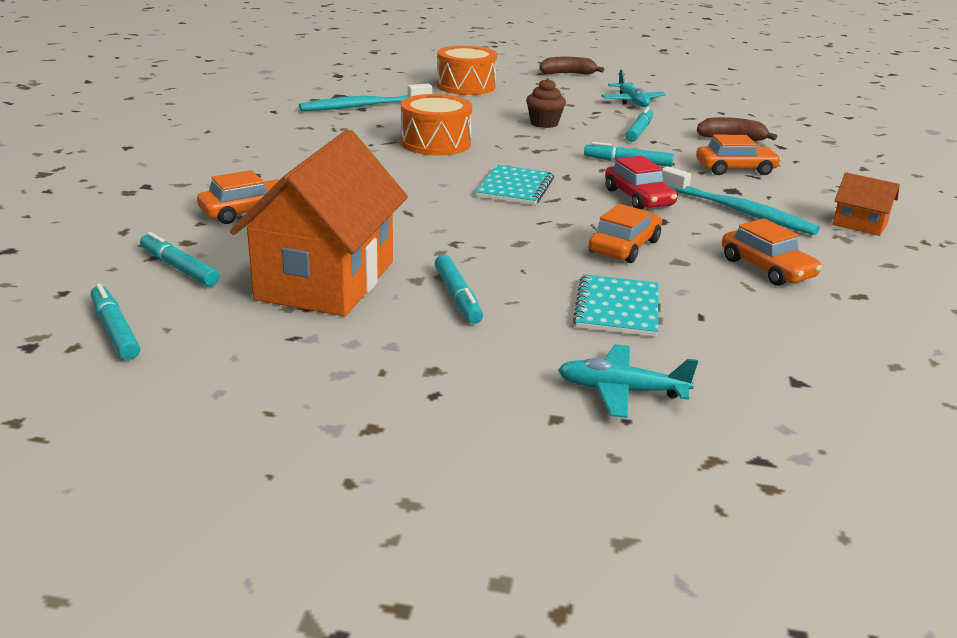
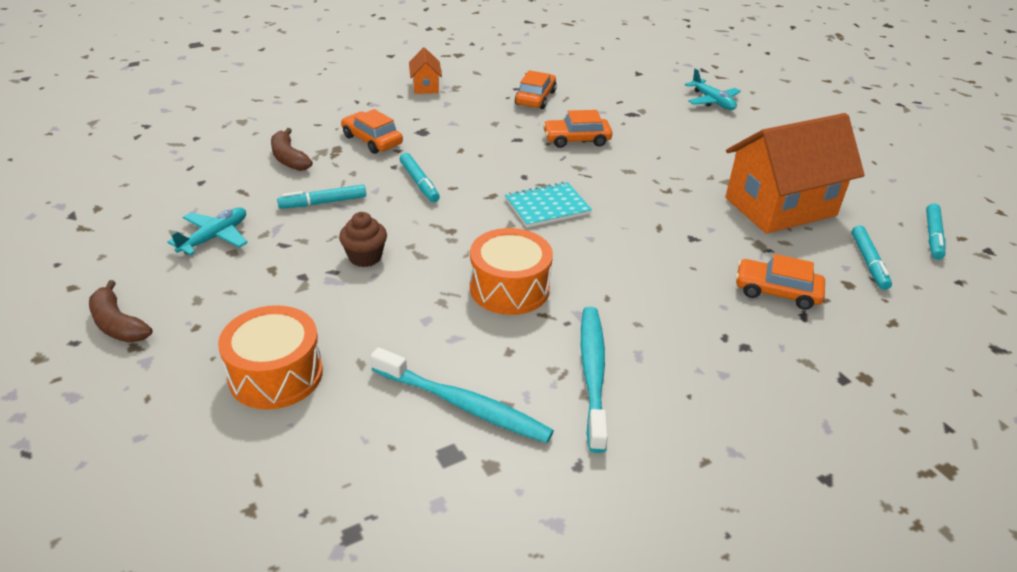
camera: 130 degrees left, 10 degrees up
(457, 297) = (718, 162): turquoise marker -> none
(617, 308) = (649, 121): turquoise notebook -> none
(638, 198) = (490, 157): red car -> none
(738, 211) = (460, 122): turquoise toothbrush -> turquoise toothbrush (593, 374)

